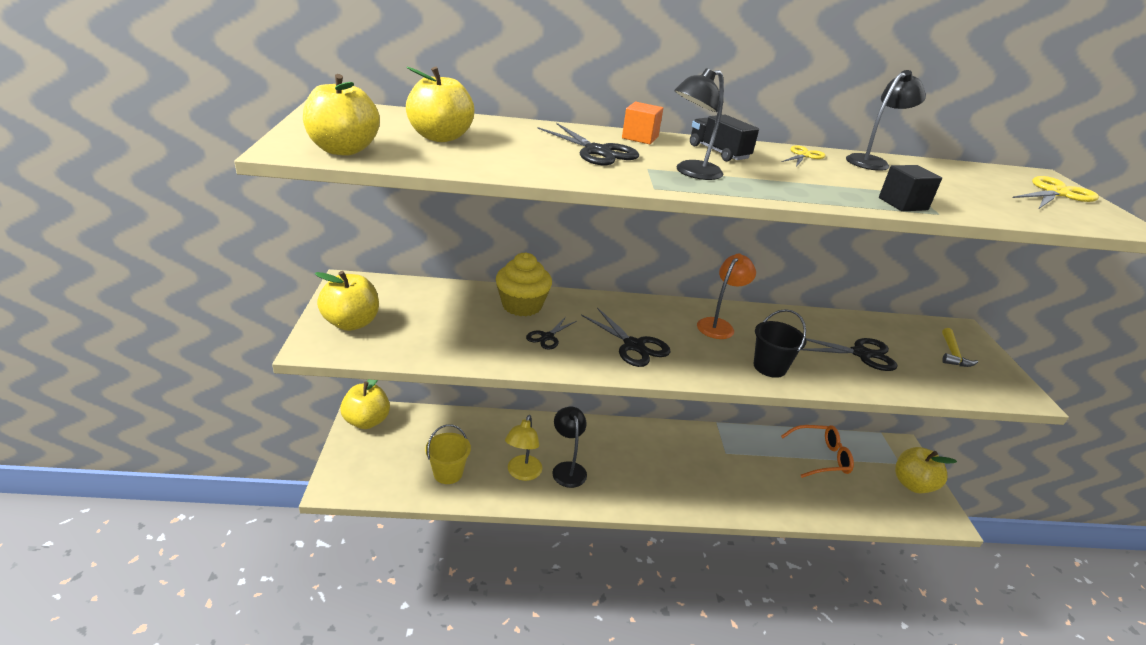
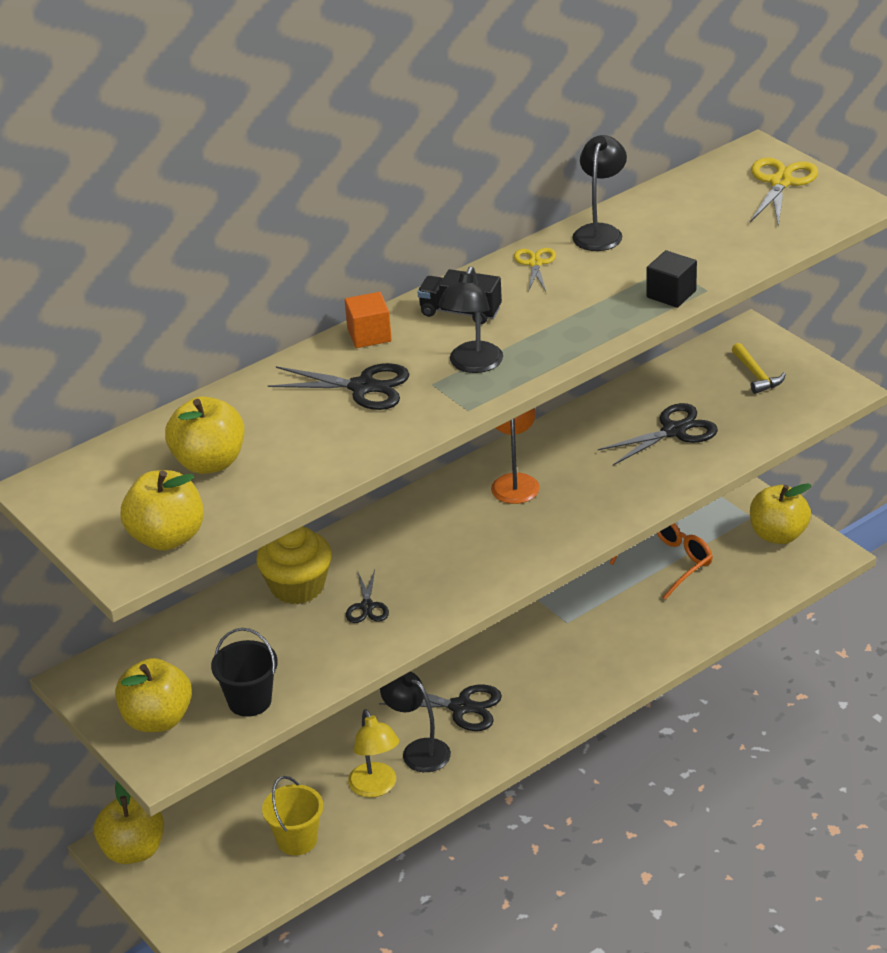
camera: 30 degrees left, 5 degrees up
(634, 346) = (458, 562): black scissors -> black scissors (461, 707)
(769, 367) = (604, 504): black bucket -> black bucket (249, 701)

